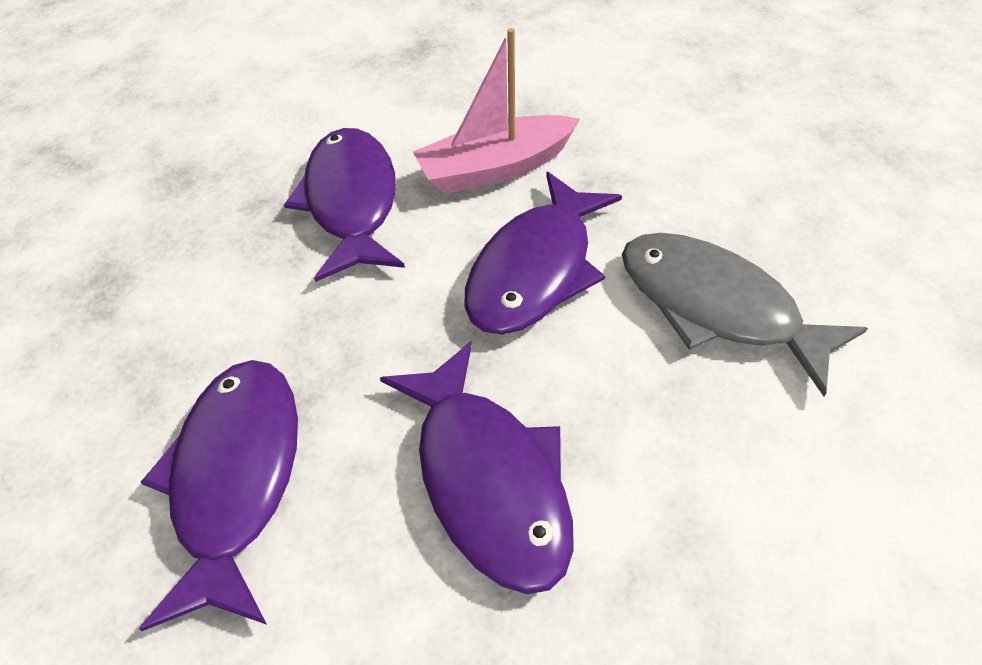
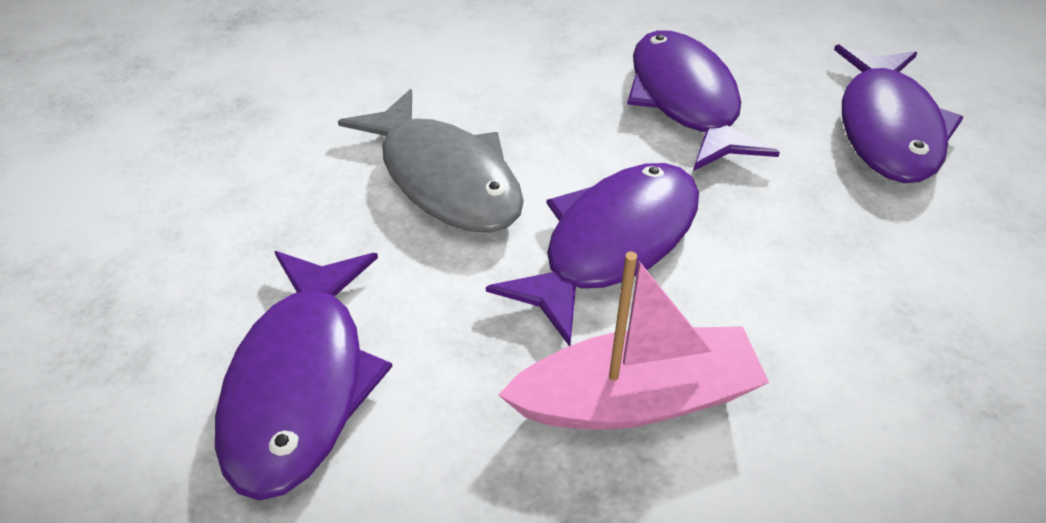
camera: 170 degrees left, 5 degrees down
(352, 202) = (849, 381): purple fish -> purple fish (302, 383)

